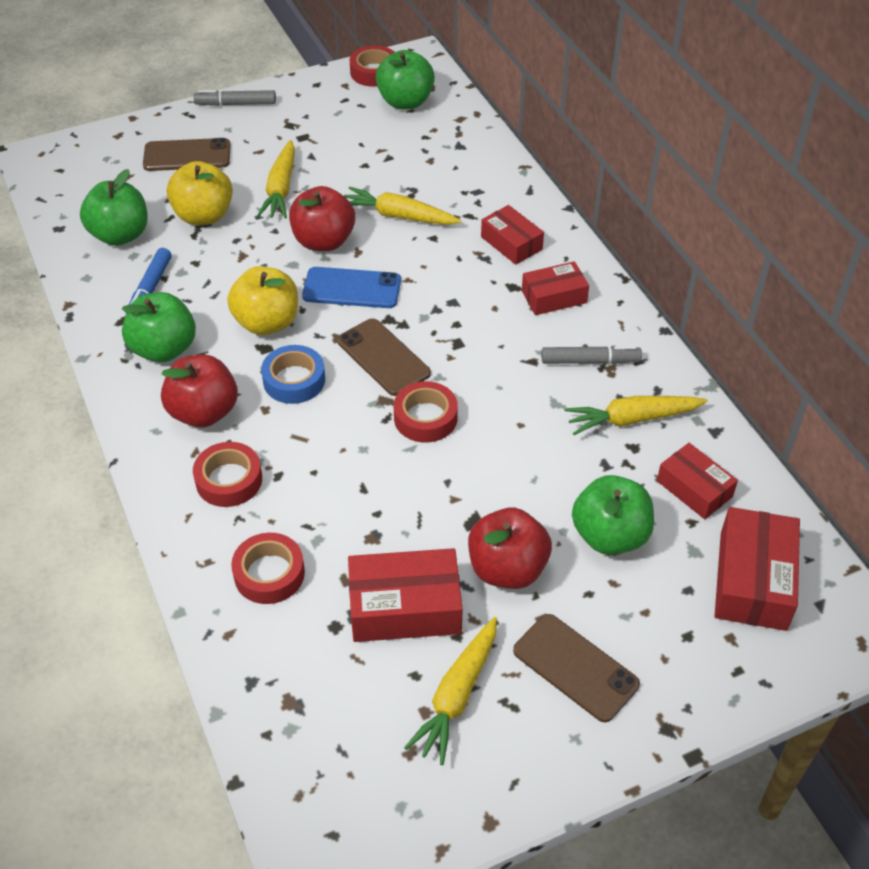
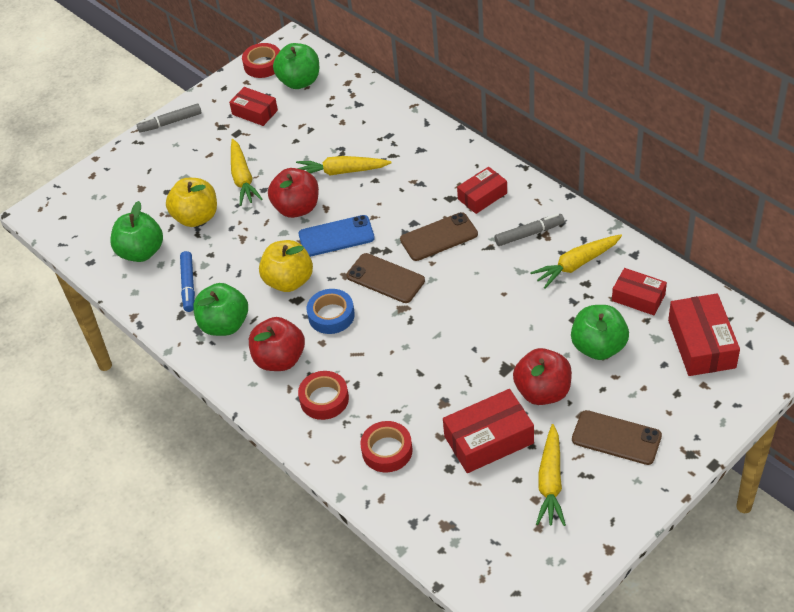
camera: 15 degrees left, 0 degrees up
(187, 156) = (156, 175): brown phone -> brown phone (439, 237)
(425, 418) = (437, 310): red tape -> none
(511, 243) = (433, 166): red box -> red box (255, 112)

